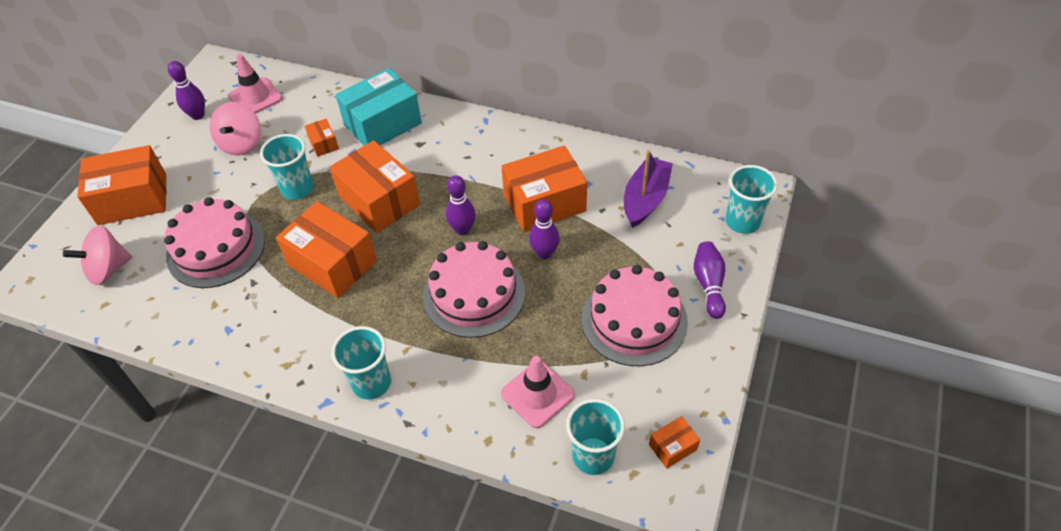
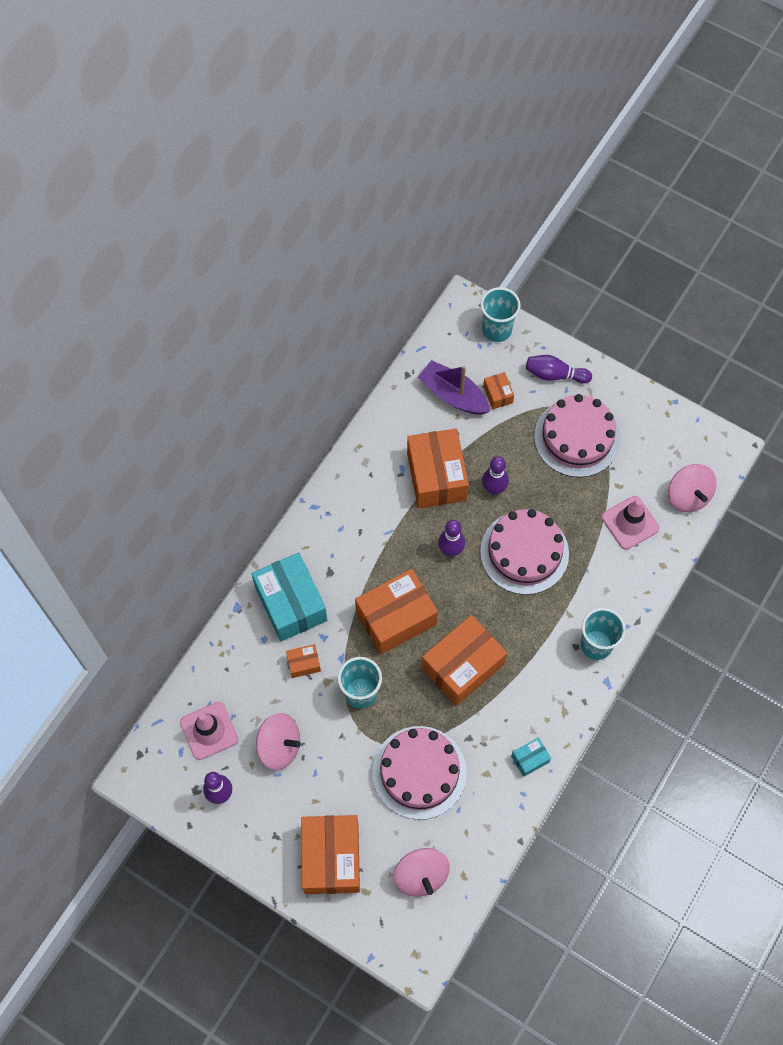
camera: 80 degrees left, 15 degrees up
(230, 341) = (530, 759): none -> turquoise box
(593, 456) = (688, 496): turquoise cup -> pink spinning top
(672, 447) = (690, 442): orange box -> orange box (498, 394)

